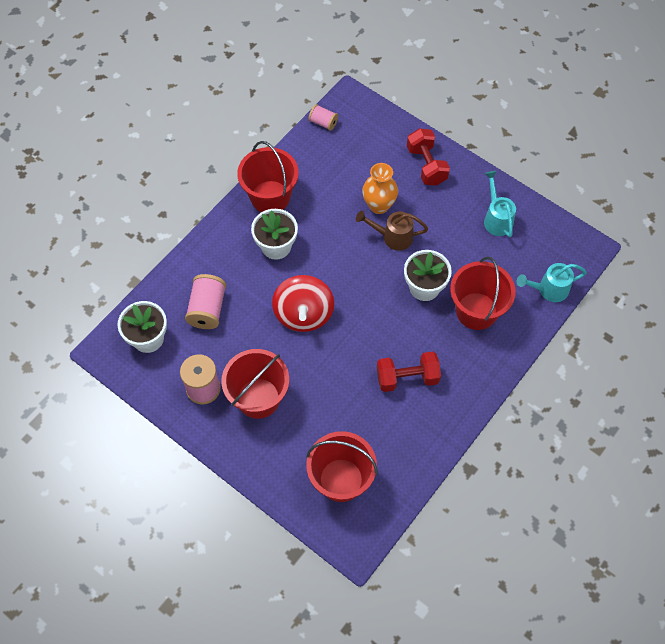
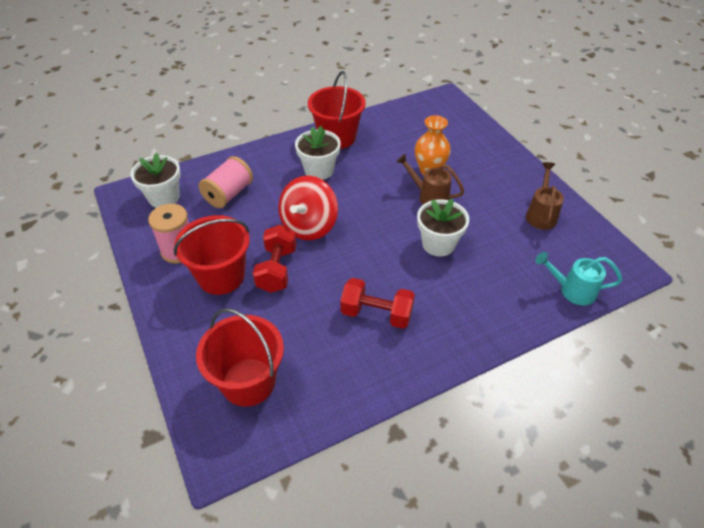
camera: 25 degrees right, 15 degrees down
(323, 123) = (414, 105): pink spool -> none
(426, 165) = (490, 156): red dumbbell -> red dumbbell (277, 269)
(476, 311) = (482, 282): red bucket -> none
(496, 219) = (541, 214): turquoise watering can -> brown watering can

